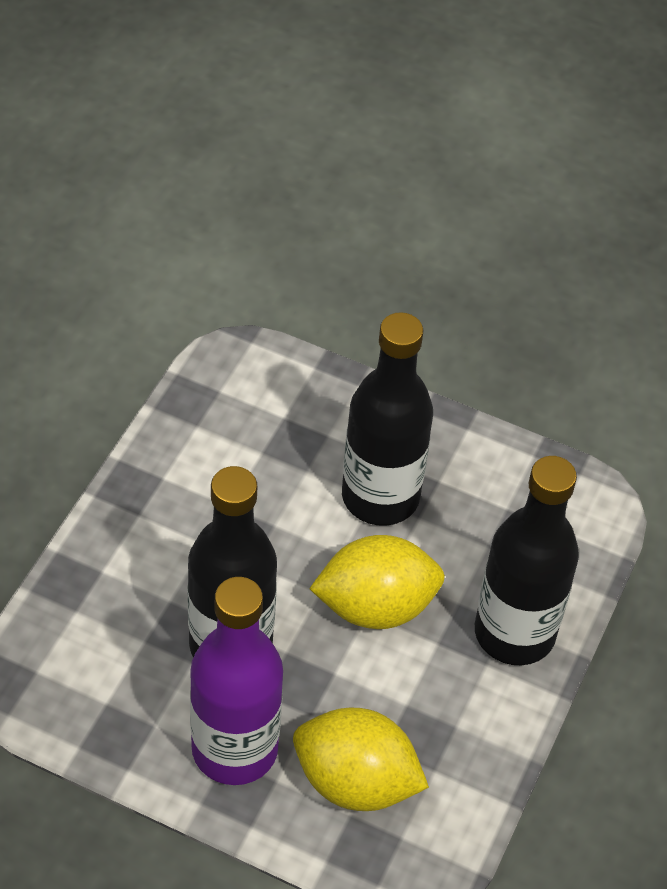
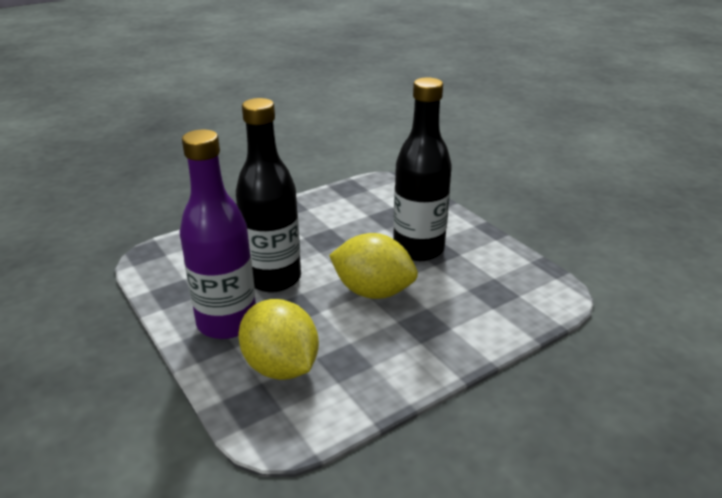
camera: 35 degrees right, 20 degrees down
(514, 633) = (452, 334): black bottle -> none

